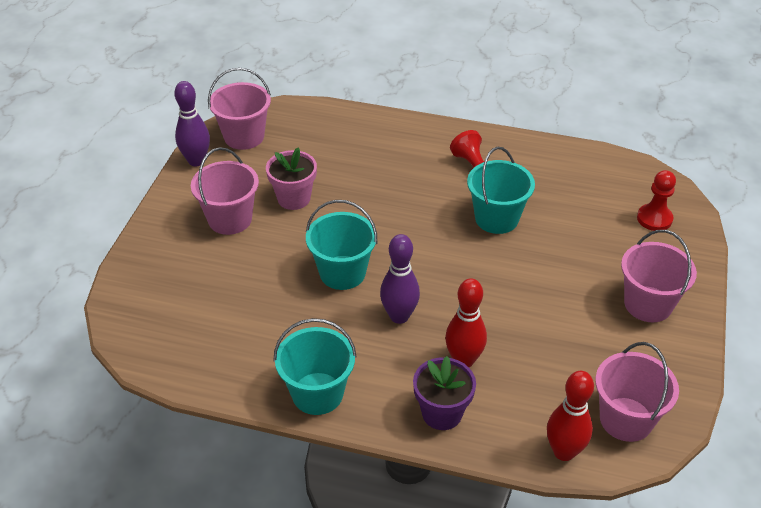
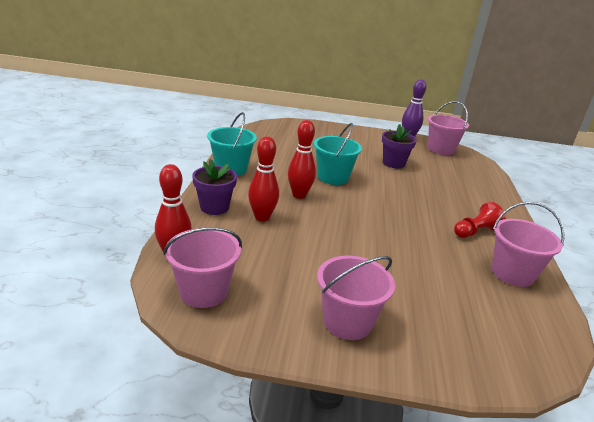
camera: 80 degrees right, 15 degrees down
(230, 219) = (364, 146): pink bucket -> pink bucket (512, 273)
(294, 198) = (393, 163): pink flower pot -> purple flower pot
(399, 316) = (299, 195): purple bowling pin -> red bowling pin
(496, 218) = (420, 239): turquoise bucket -> none
(654, 219) = (481, 342): red pawn -> none

